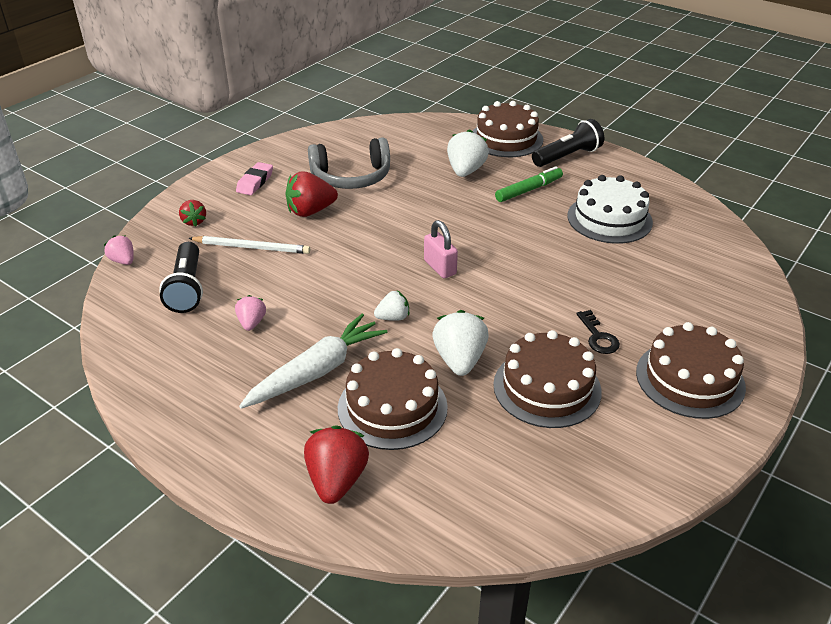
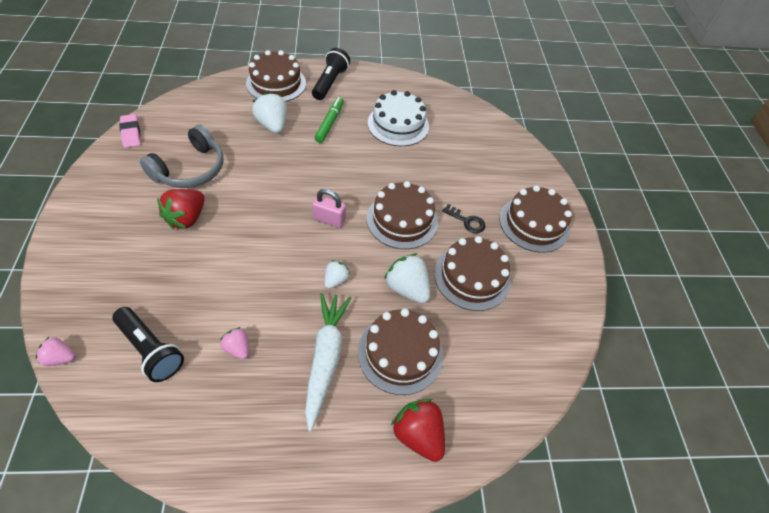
camera: 45 degrees left, 15 degrees up
(194, 221) = (91, 280): red strawberry -> none
(251, 247) = (169, 278): white pencil -> none
(255, 182) = (110, 212): pink eraser -> pink eraser (131, 133)
(519, 302) = (402, 220): none -> brown cake

